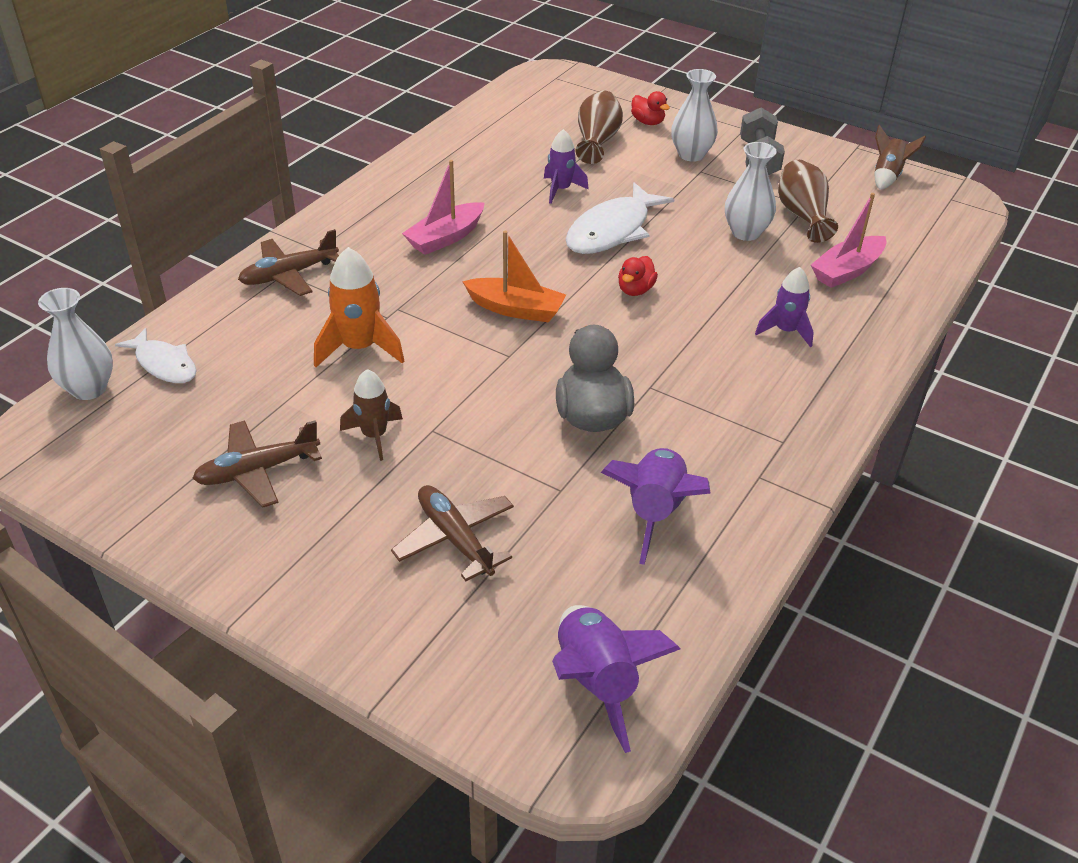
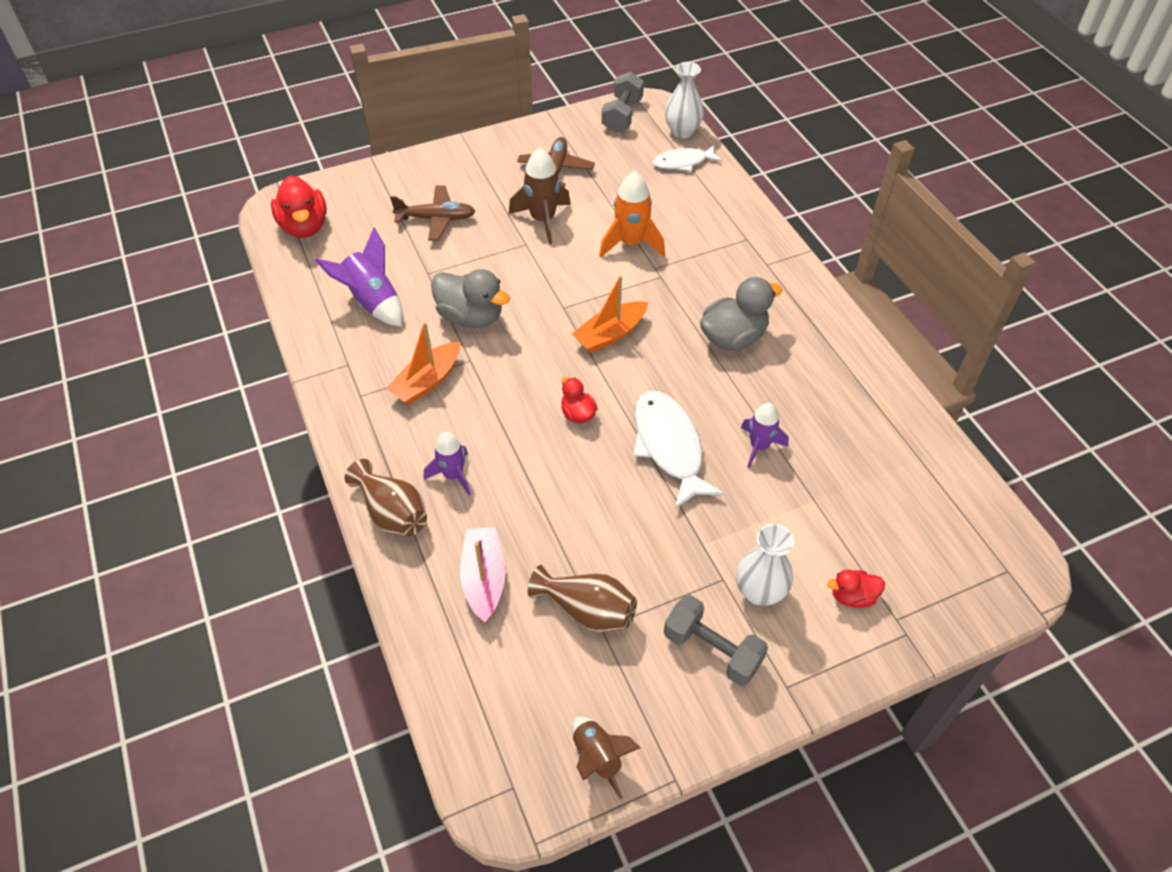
camera: 125 degrees right, 10 degrees up
(77, 460) = (622, 115): none -> grey dumbbell
(289, 275) = (742, 240): brown plane -> none
(374, 436) = (543, 220): brown rocket -> brown rocket, size x1.51
(445, 238) = (733, 338): pink boat -> grey duck
(596, 681) = (304, 226): purple rocket -> red duck
(597, 142) = (834, 524): brown vase -> brown vase (392, 513)
(710, 402) = (427, 381): none -> orange boat
(745, 233) = (595, 542): white vase -> none

